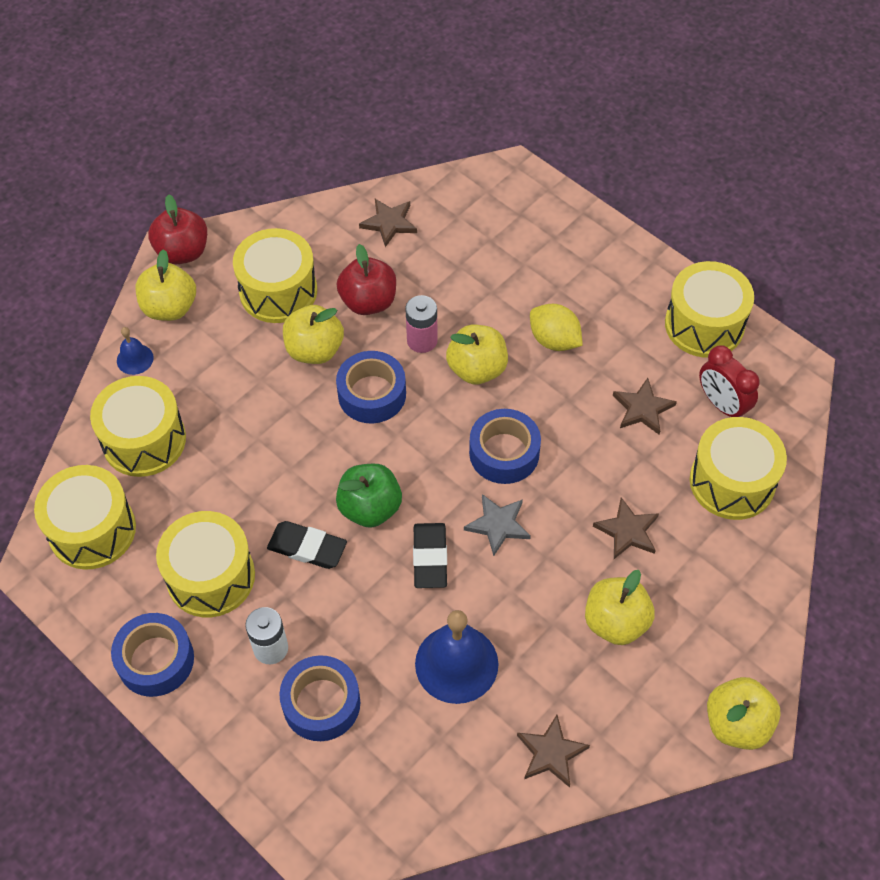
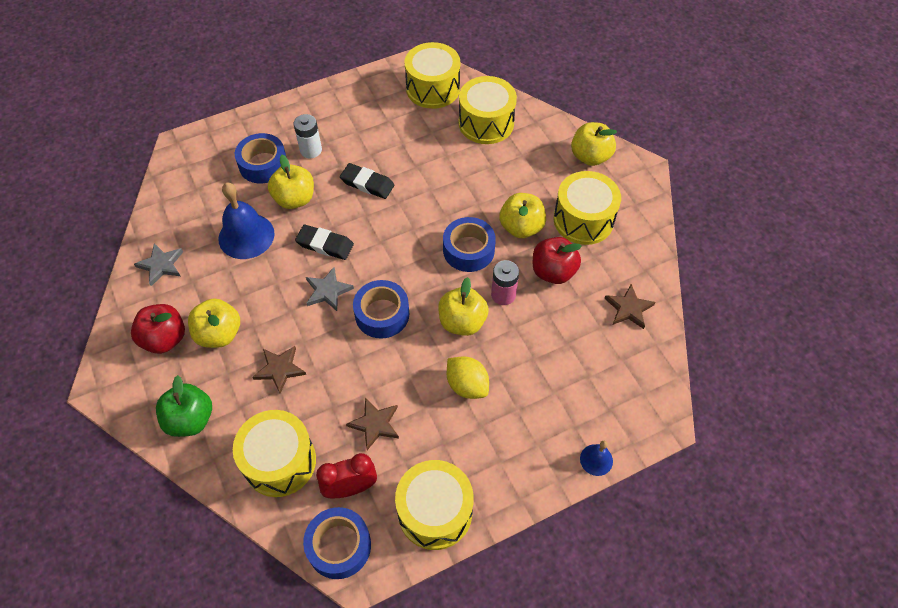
camera: 110 degrees right, 0 degrees up
(135, 359) = (553, 130): blue bell -> blue bell (596, 460)
(155, 660) = (334, 100): blue tape -> blue tape (339, 546)
(182, 252) = (639, 174): red apple -> red apple (165, 339)
(211, 576) = (373, 134): yellow drum -> none
(307, 547) = (367, 183): black eraser -> black eraser turned 75 degrees clockwise
(370, 508) = (378, 223): green apple -> green apple (190, 419)
(551, 753) = (161, 265): brown star -> grey star
(554, 340) = (467, 385): yellow lemon -> yellow lemon turned 75 degrees clockwise
(737, 724) = (108, 377): yellow apple -> yellow apple (294, 199)

